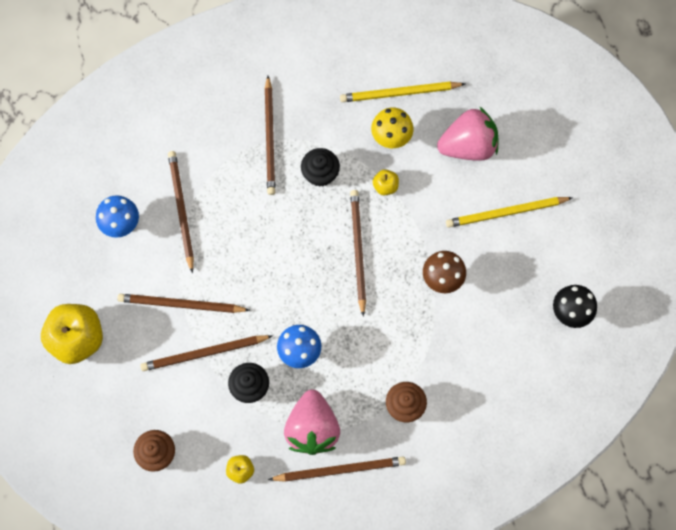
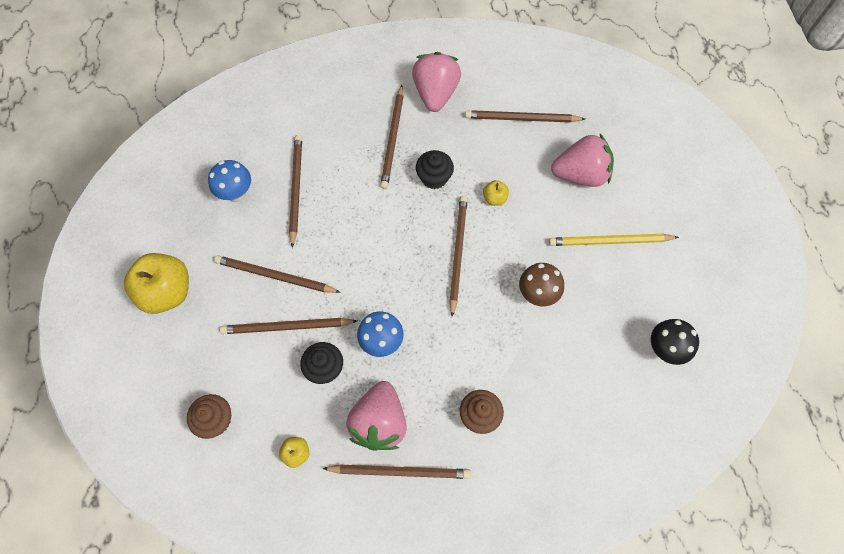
camera: 10 degrees right, 5 degrees down
(305, 79) = (435, 93): none -> pink strawberry
(391, 139) = (507, 157): yellow mushroom -> none
(399, 93) = (521, 118): yellow pencil -> brown pencil

